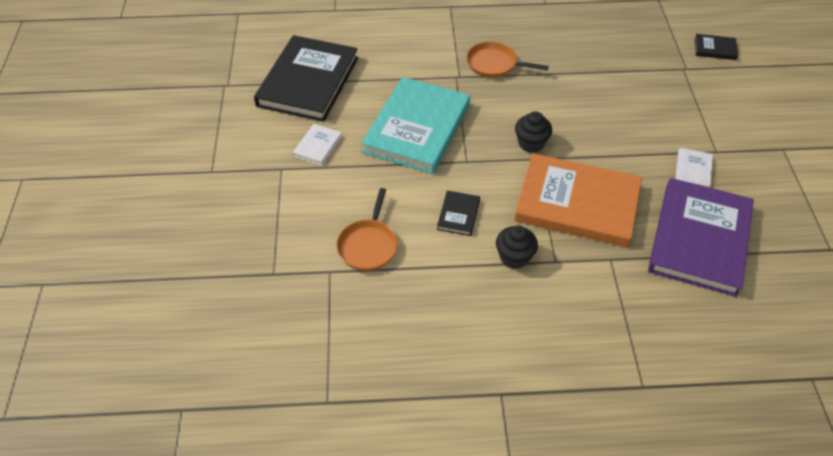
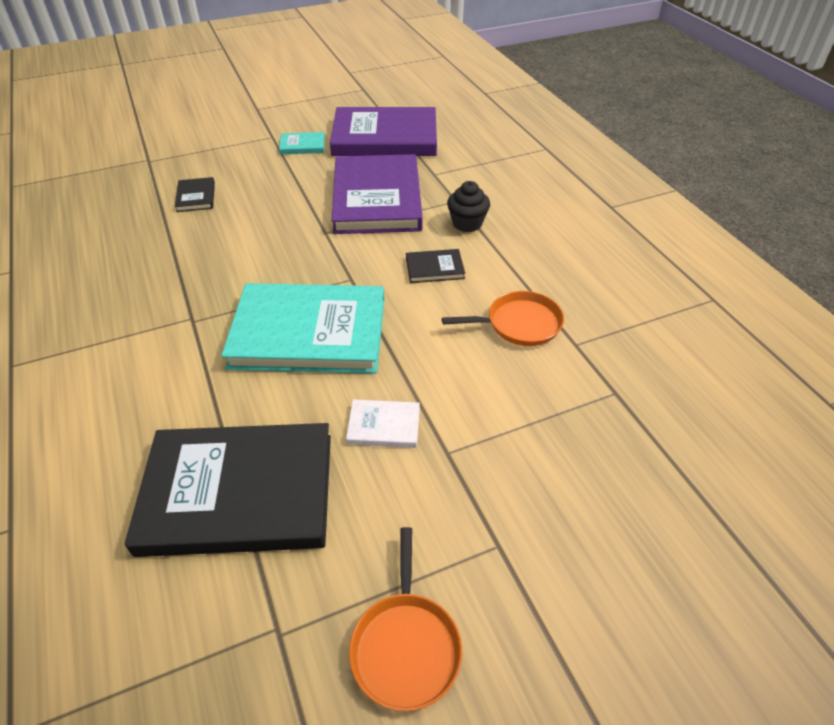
camera: 110 degrees left, 5 degrees down
(494, 64) = (159, 292): orange pan -> orange pan (406, 646)
(531, 143) = (302, 239): black cupcake -> none
(577, 203) = (376, 199): orange book -> purple book
(693, 170) = (302, 145): white book -> turquoise book
(715, 49) = (111, 146): black book -> black book (196, 197)

